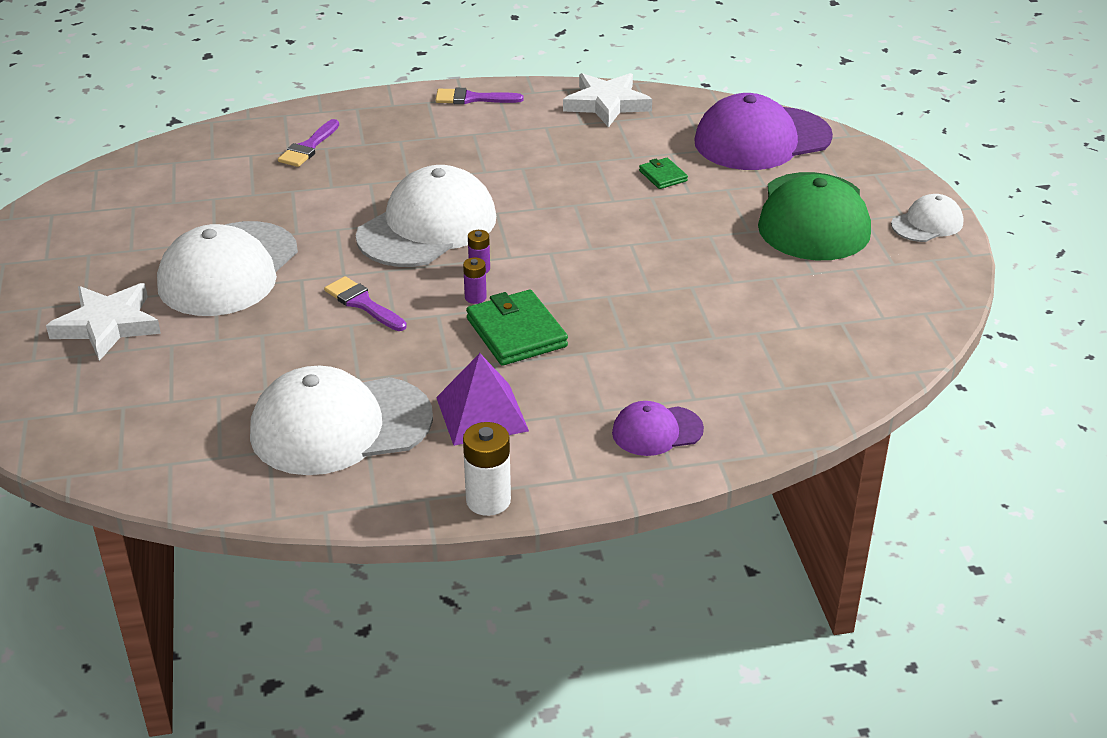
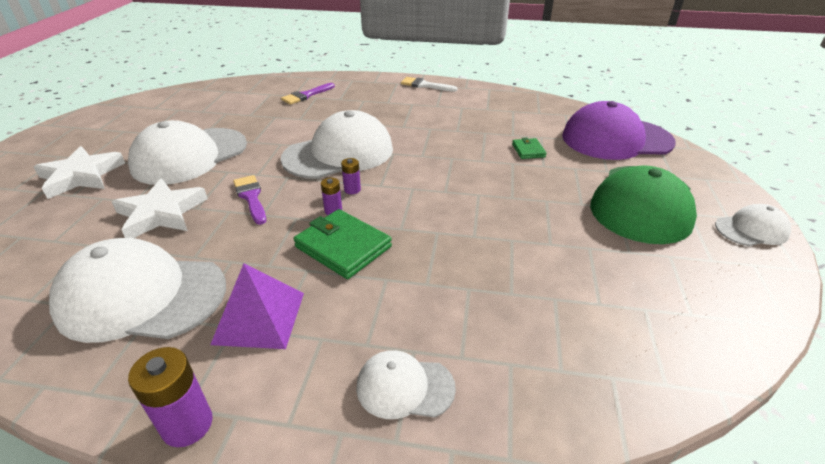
camera: 20 degrees right, 0 degrees up
(472, 98) = (425, 85): purple brush -> white brush
(488, 500) = (187, 424): white battery -> purple battery
(516, 332) = (343, 247): green wallet -> green wallet turned 45 degrees counterclockwise
(607, 104) = (510, 101): white star -> white star (161, 213)
(657, 431) = (404, 387): purple cap -> white cap

